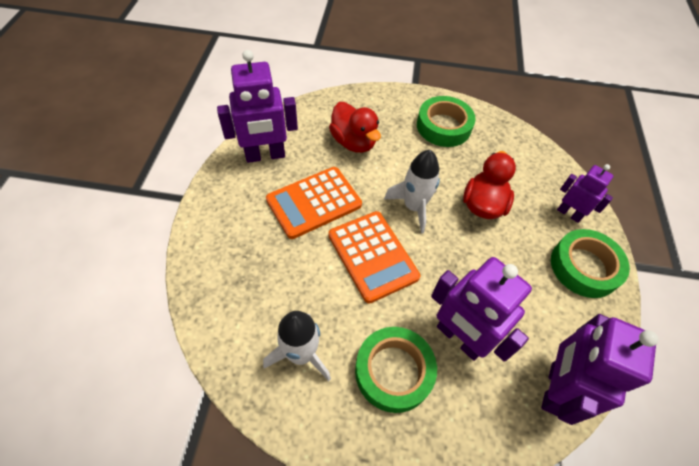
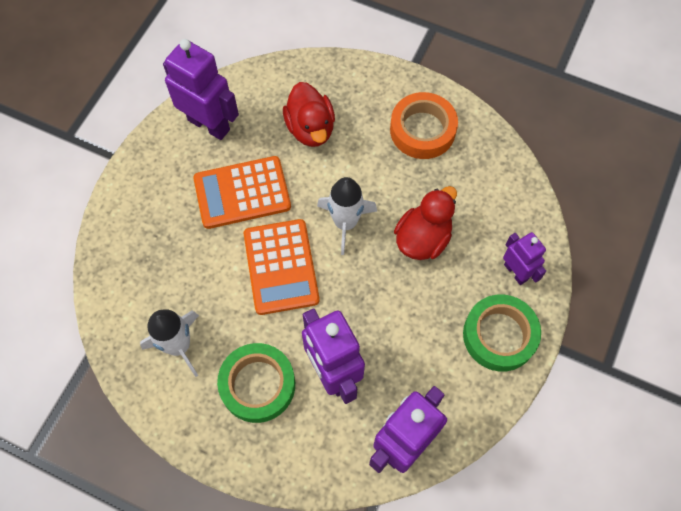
camera: 20 degrees right, 10 degrees up
(265, 155) = (209, 124): purple robot -> purple robot turned 150 degrees counterclockwise
(443, 126) = (422, 130): green tape -> orange tape

